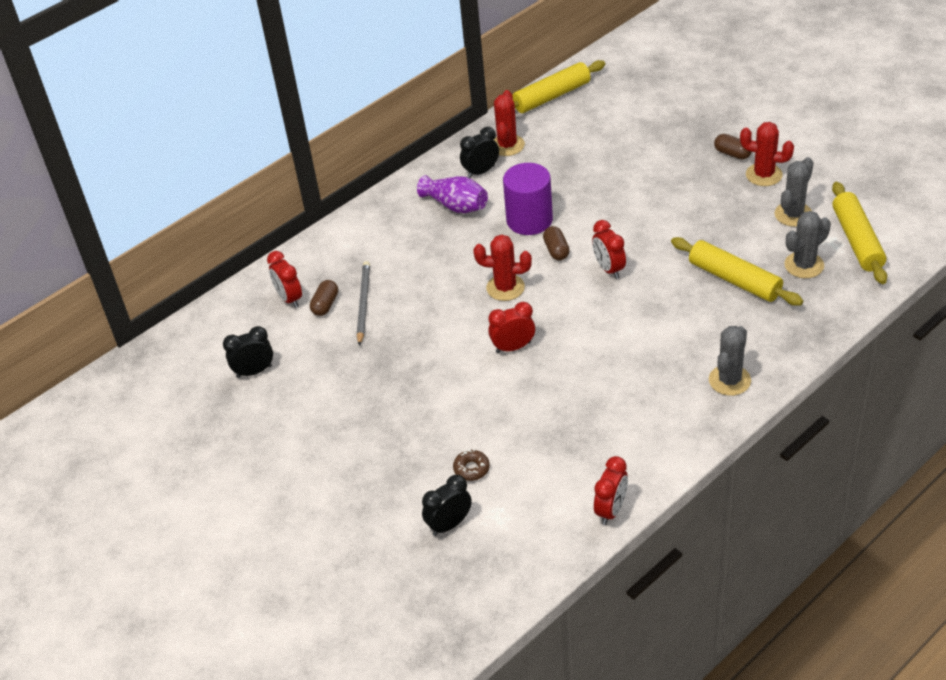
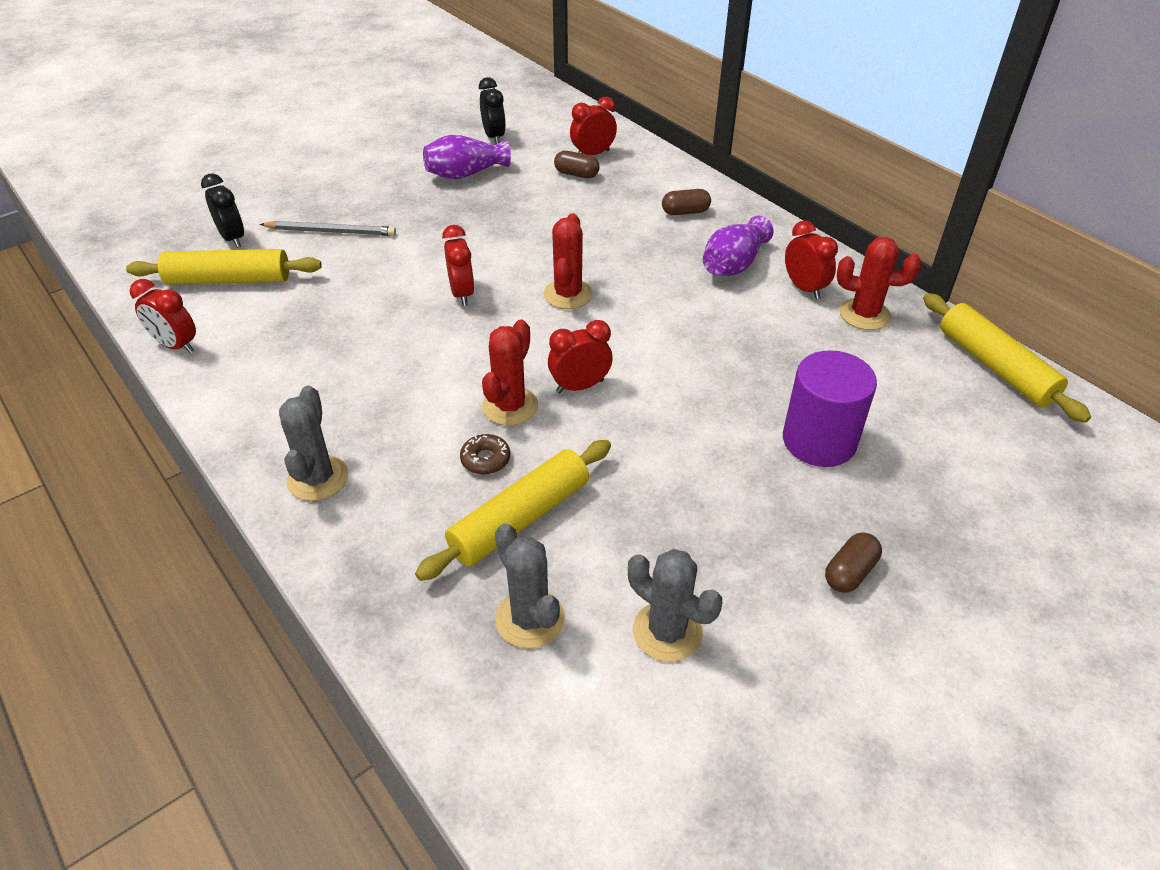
camera: 90 degrees right, 0 degrees up
(326, 379) = (465, 174): none -> purple vase
(363, 304) = (571, 196): grey pencil -> grey pencil (331, 231)
(471, 469) = (295, 255): brown donut -> brown donut (485, 459)
(481, 172) = (804, 288): black clock -> red clock
(529, 220) = (696, 323): purple cylinder -> purple cylinder (819, 441)
(556, 250) = (629, 341): brown capsule -> brown capsule (685, 212)
(729, 380) = (318, 478): grey cactus -> grey cactus turned 60 degrees clockwise
(764, 175) = (785, 608): red cactus -> red cactus (510, 406)
(857, 240) = (577, 720): yellow rolling pin -> yellow rolling pin (228, 280)

